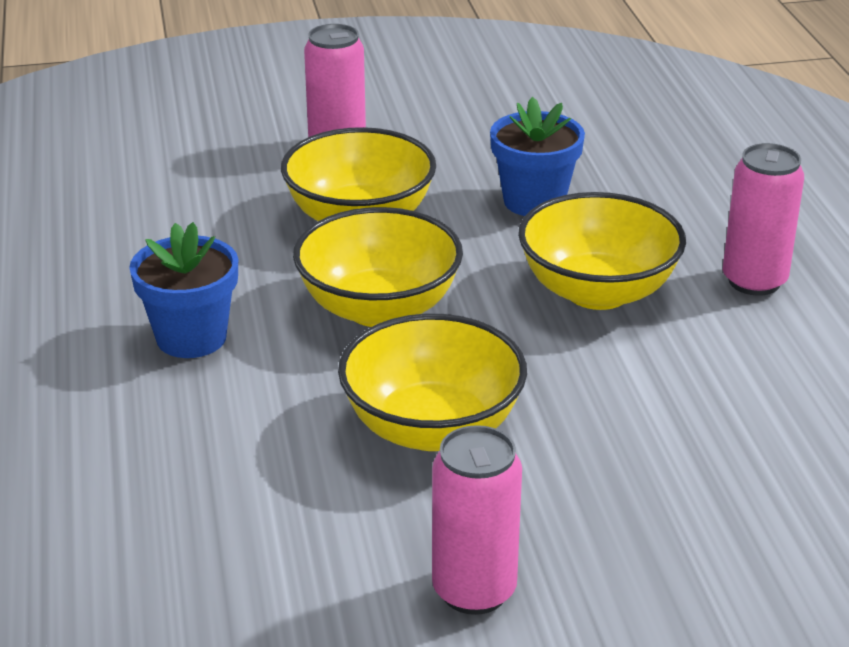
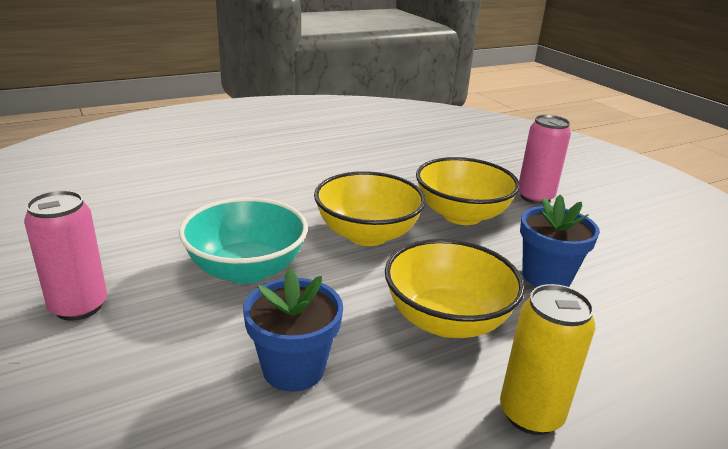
camera: 70 degrees right, 5 degrees down
(191, 338) = (307, 186): blue flower pot -> blue flower pot (293, 368)
(432, 428) = (246, 269): yellow bowl -> turquoise bowl
(754, 281) = (530, 414): pink can -> yellow can

